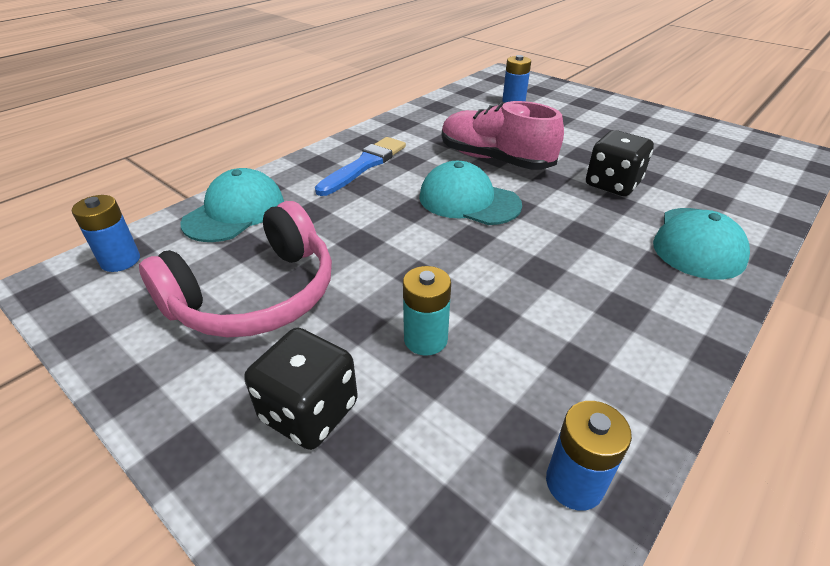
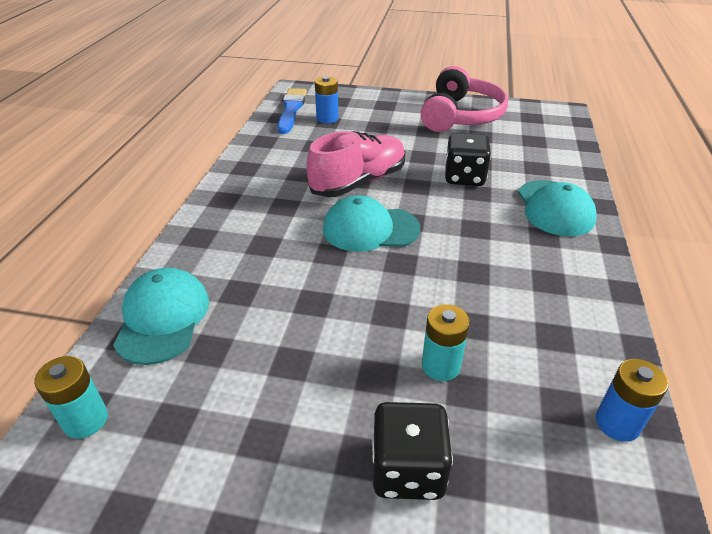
camera: 30 degrees left, 0 degrees up
(120, 260) = (86, 420): blue battery -> turquoise battery
(255, 295) = (265, 392): pink headphones -> pink headphones (460, 116)
(364, 165) = (248, 224): blue brush -> blue brush (291, 109)
(494, 159) = (358, 182): pink shoe -> pink shoe turned 135 degrees clockwise

